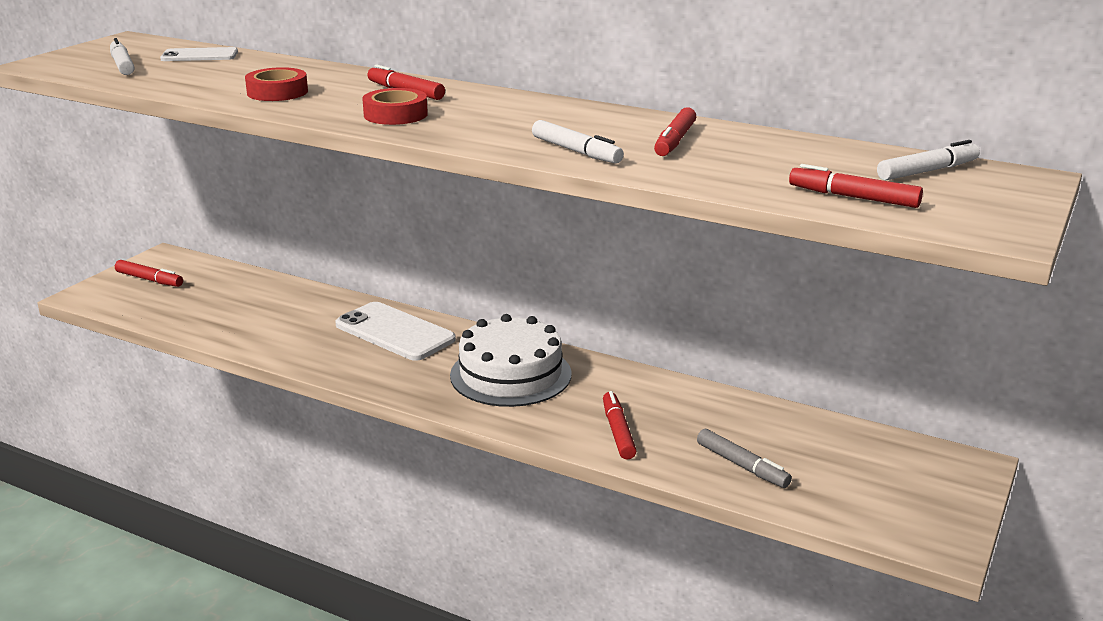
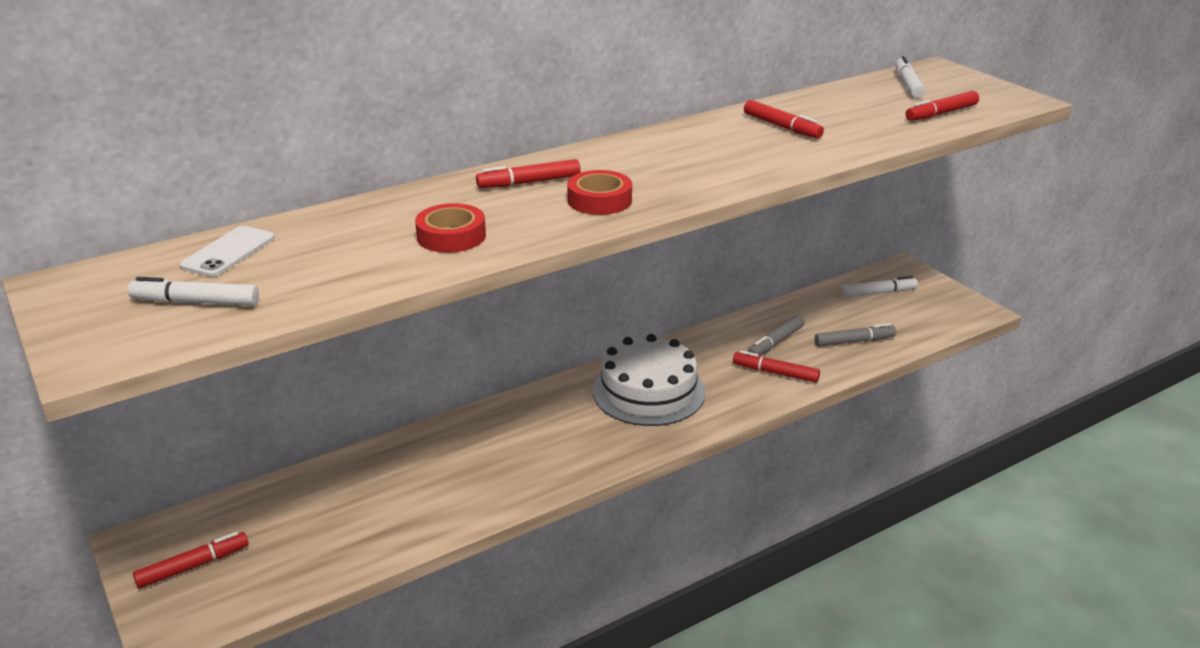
camera: 60 degrees left, 5 degrees up
(395, 332) = (513, 428): white phone -> none
(576, 151) = (775, 160): white marker -> white marker (879, 293)
(678, 418) = (775, 342): none -> grey marker

